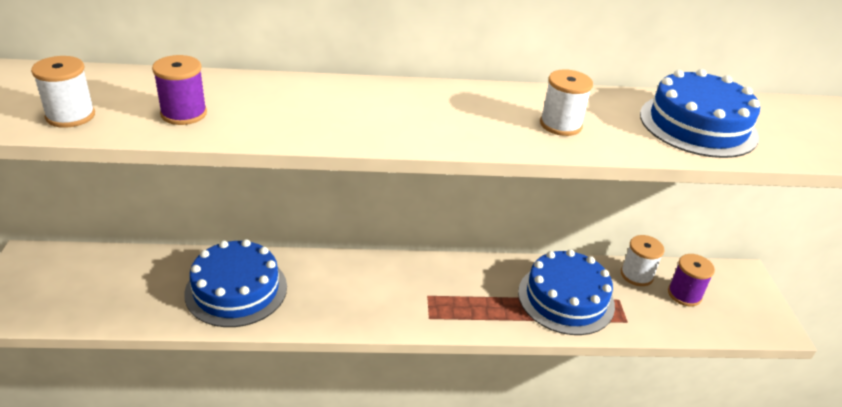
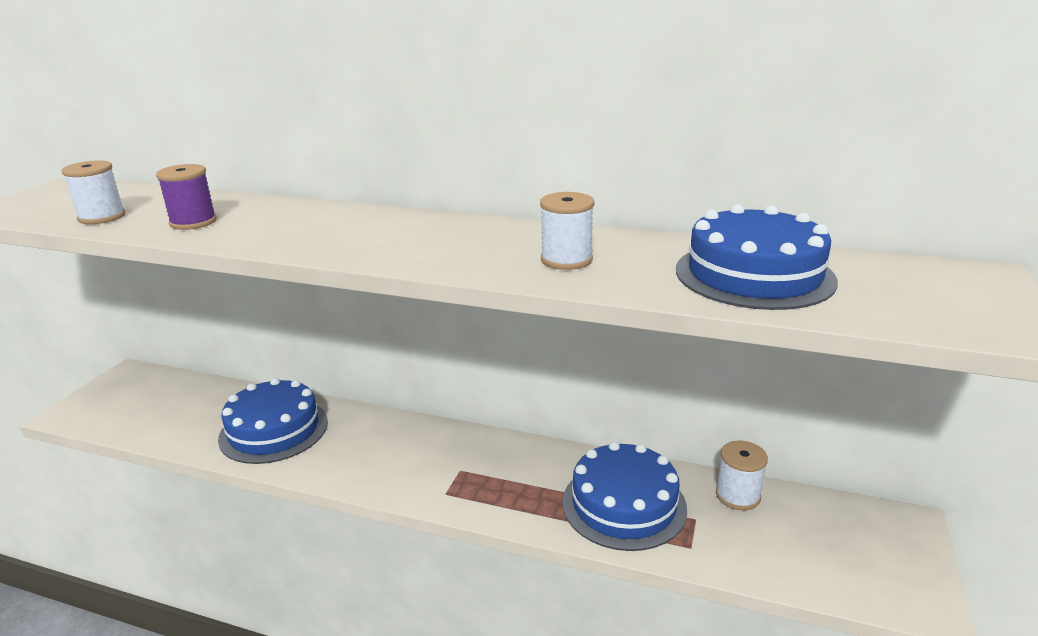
camera: 25 degrees right, 10 degrees down
(684, 294) = (794, 531): purple spool -> none

